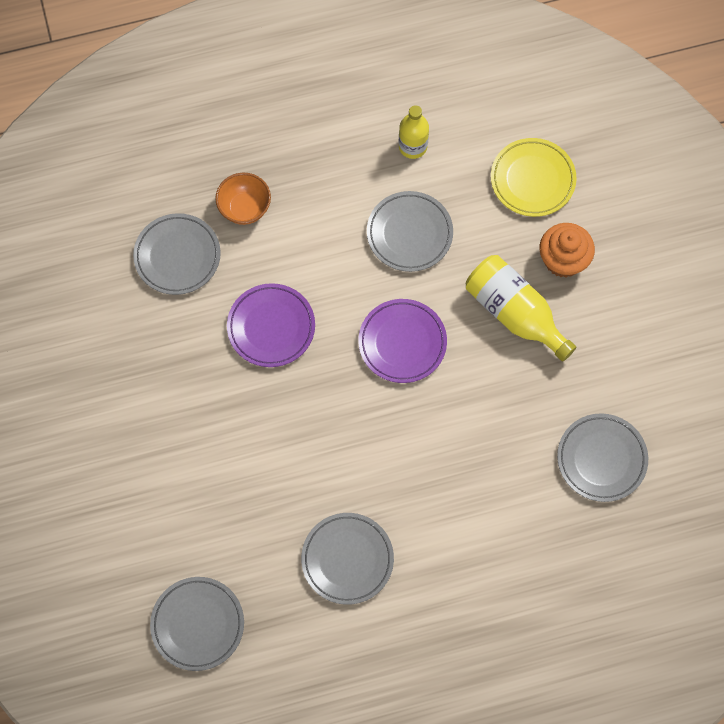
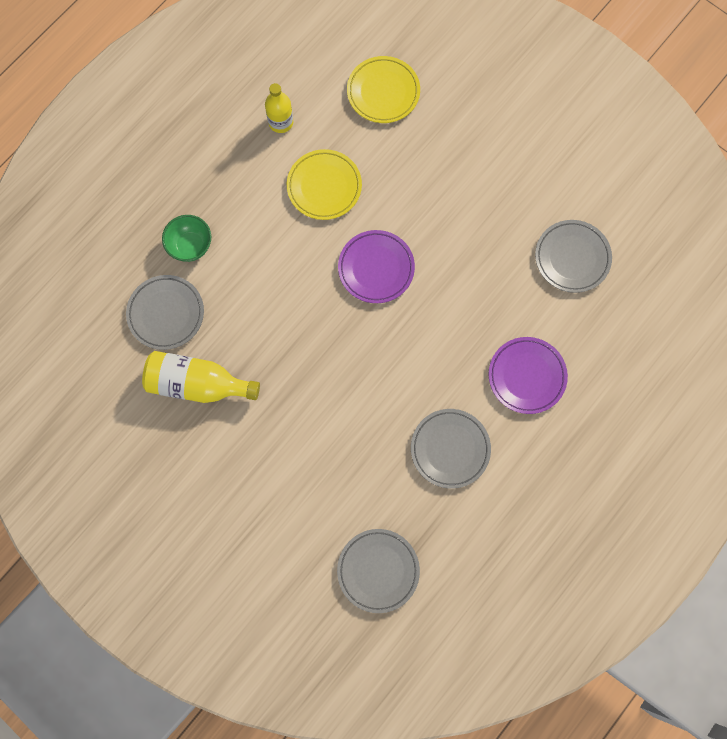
camera: 35 degrees left, 5 degrees up
(245, 208) = (190, 246): orange bowl -> green bowl
(271, 327) = (273, 320): purple plate -> purple plate (526, 376)
(409, 233) = (324, 186): grey plate -> yellow plate
(515, 313) = (439, 195): yellow bottle -> yellow bottle (198, 384)
(563, 260) = (445, 135): orange cupcake -> none

